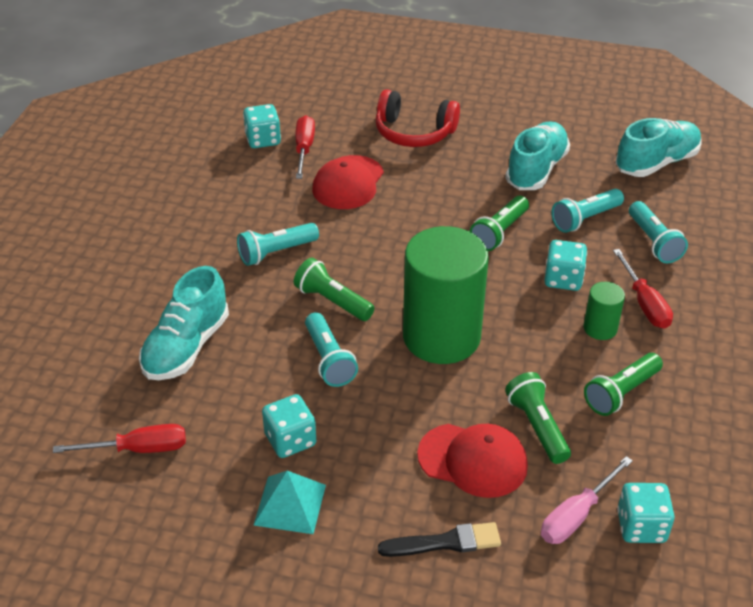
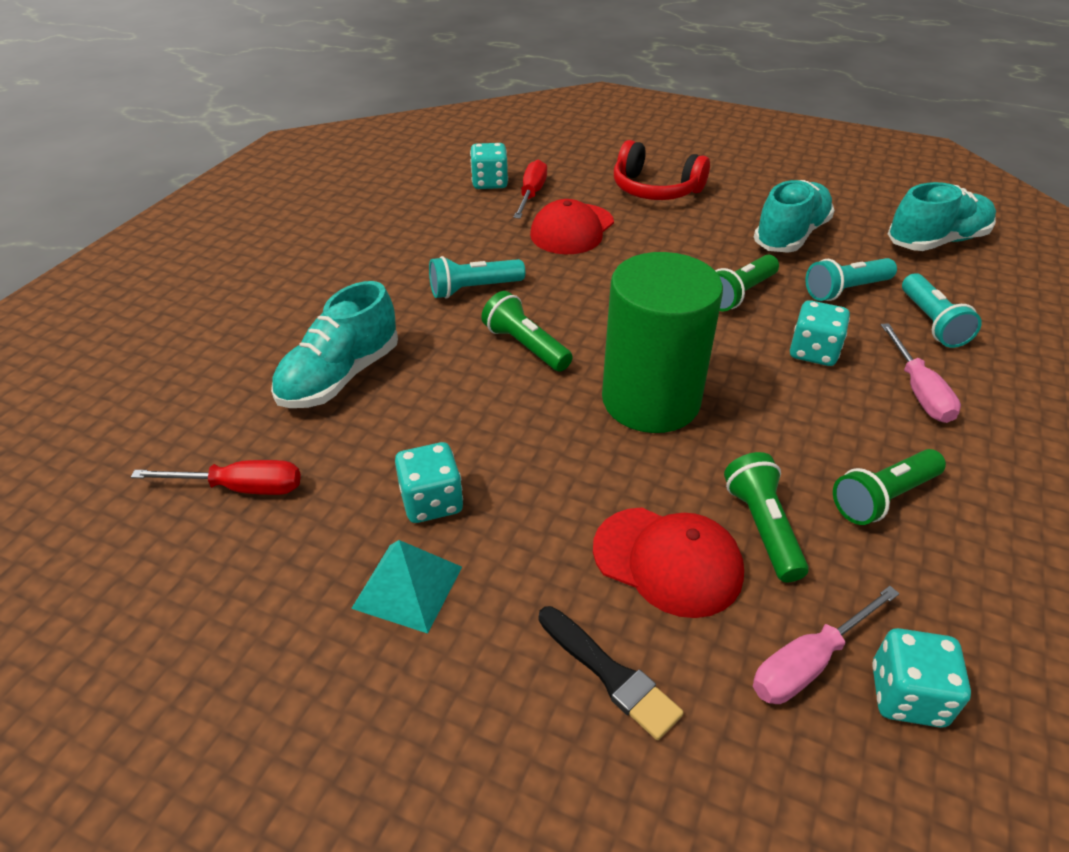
camera: 10 degrees right, 0 degrees up
(329, 360) = (505, 410): turquoise flashlight -> none
(445, 542) = (610, 674): black brush -> black brush turned 45 degrees clockwise
(600, 328) = (858, 413): green cylinder -> none
(644, 303) = (918, 391): red screwdriver -> pink screwdriver

